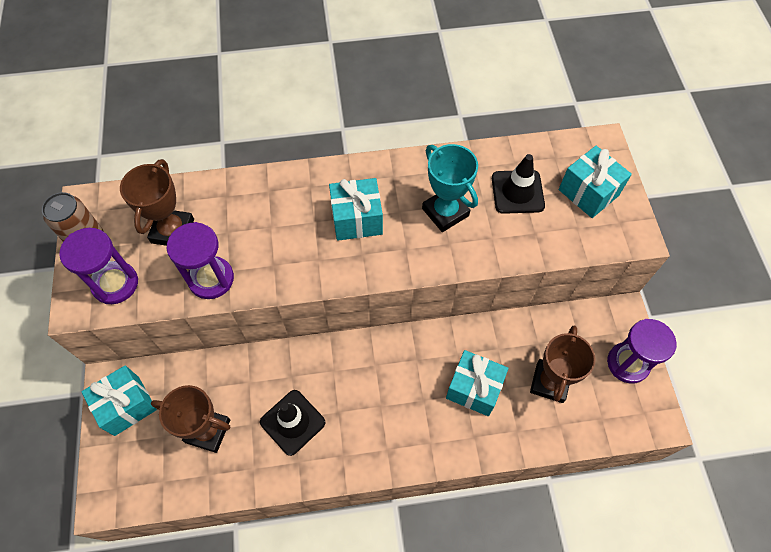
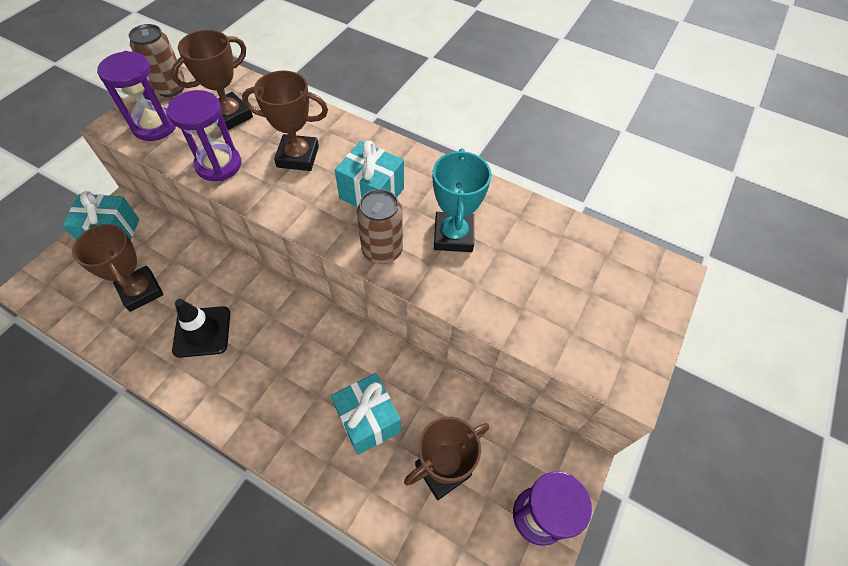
camera: 35 degrees right, 5 degrees down
(269, 228) = (298, 157): none -> brown trophy
(407, 258) = (382, 250): none -> brown can
(517, 192) = (539, 262): black traffic cone -> none
(588, 192) = (613, 308): turquoise gift -> none

